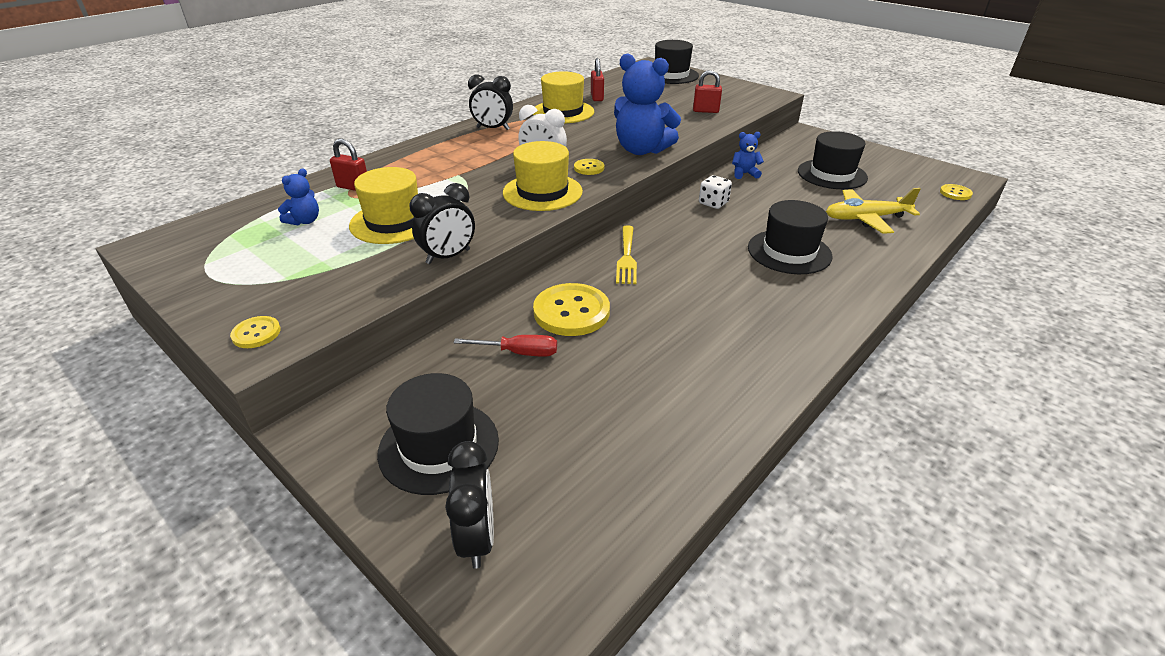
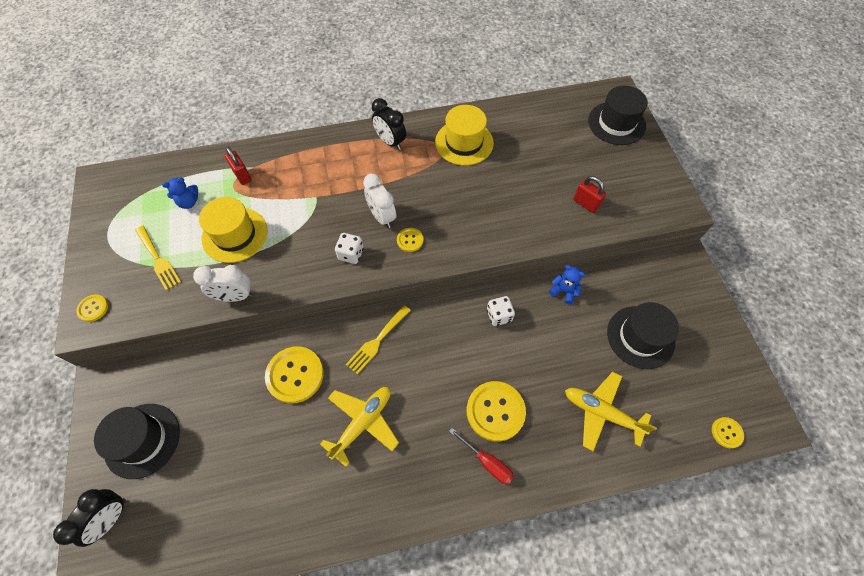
camera: 35 degrees right, 25 degrees up
(311, 268) = (158, 259): none -> yellow fork
(448, 257) = (235, 296): black clock -> white clock
(519, 353) = (236, 393): red screwdriver -> red screwdriver (487, 462)
(542, 192) = (351, 254): yellow hat -> white dice
(597, 97) = (512, 132): red padlock -> none
(641, 150) = (472, 237): blue teddy bear -> none
(685, 310) = (362, 423): none -> yellow plane
(789, 252) = (495, 411): black hat -> yellow button

